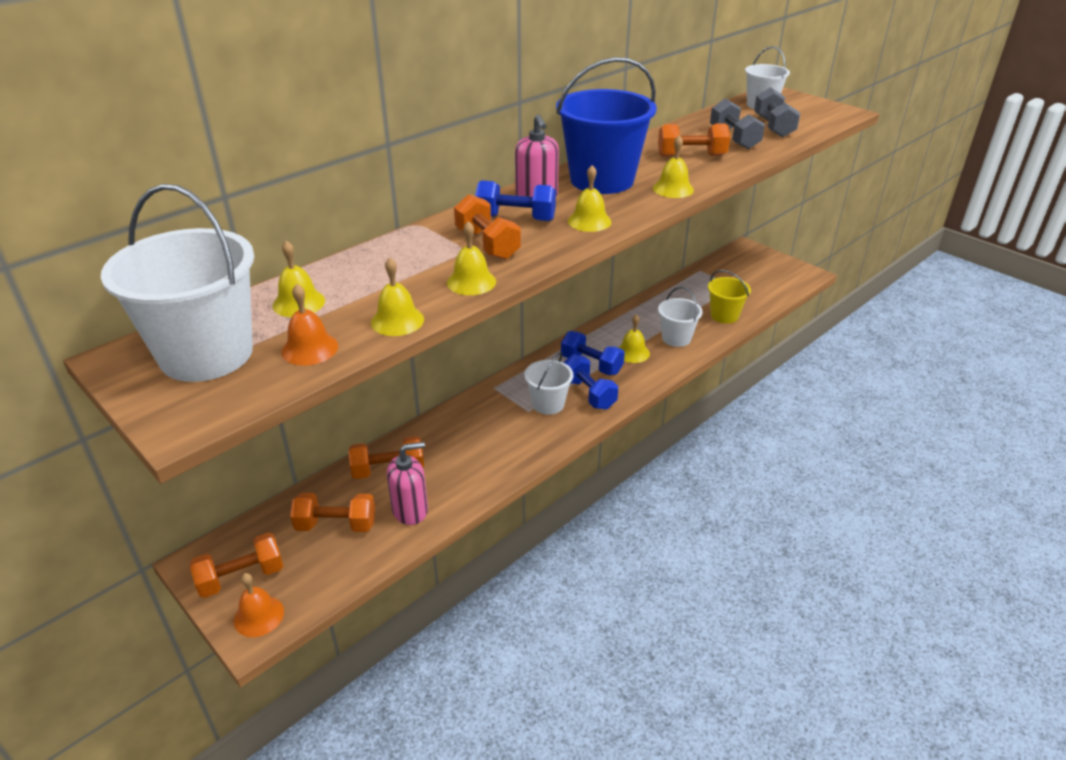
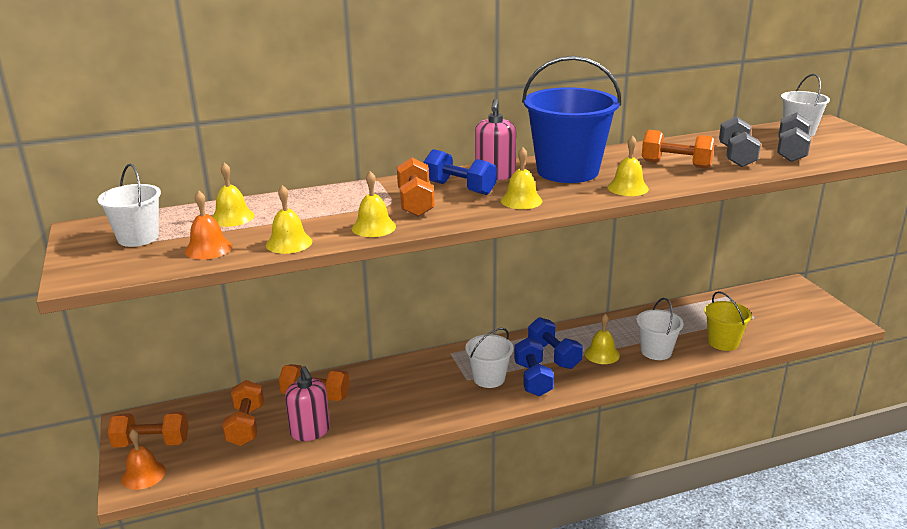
camera: 25 degrees right, 10 degrees down
(206, 354) = (138, 238): white bucket -> white bucket, size x0.55
(336, 525) = (246, 425): orange dumbbell -> orange dumbbell turned 60 degrees clockwise
(410, 510) = (310, 431): pink soap dispenser -> pink soap dispenser turned 60 degrees clockwise

